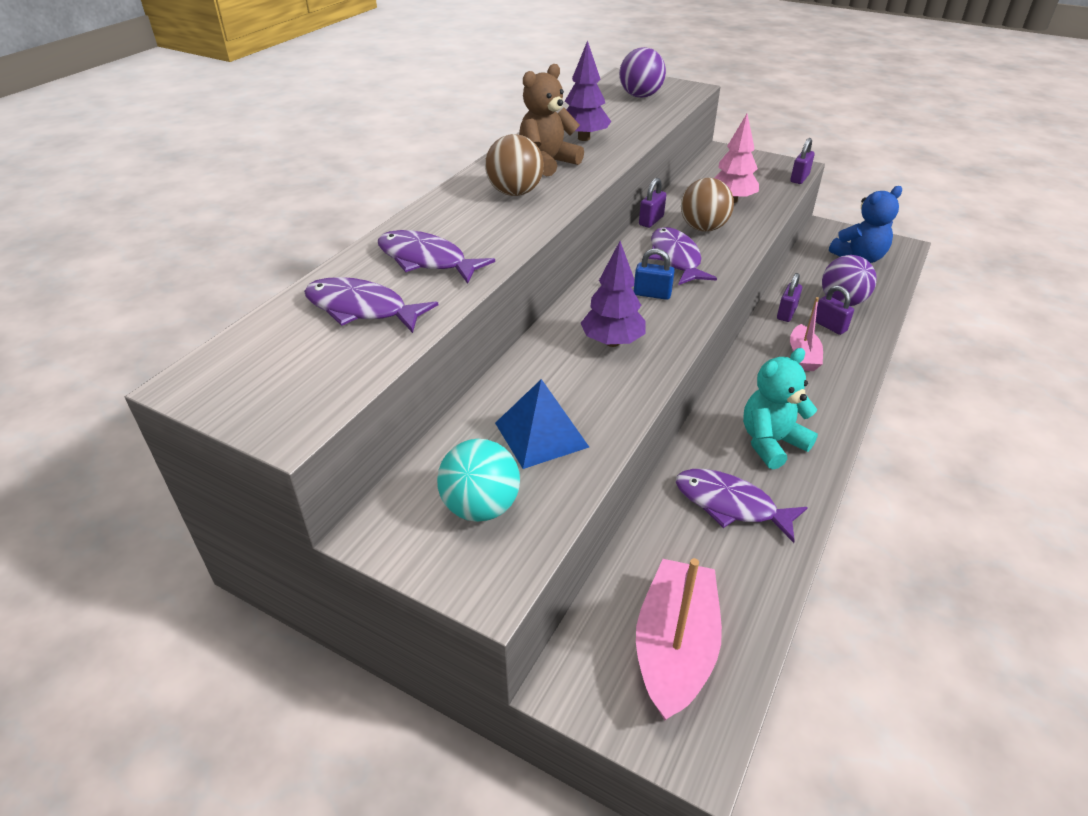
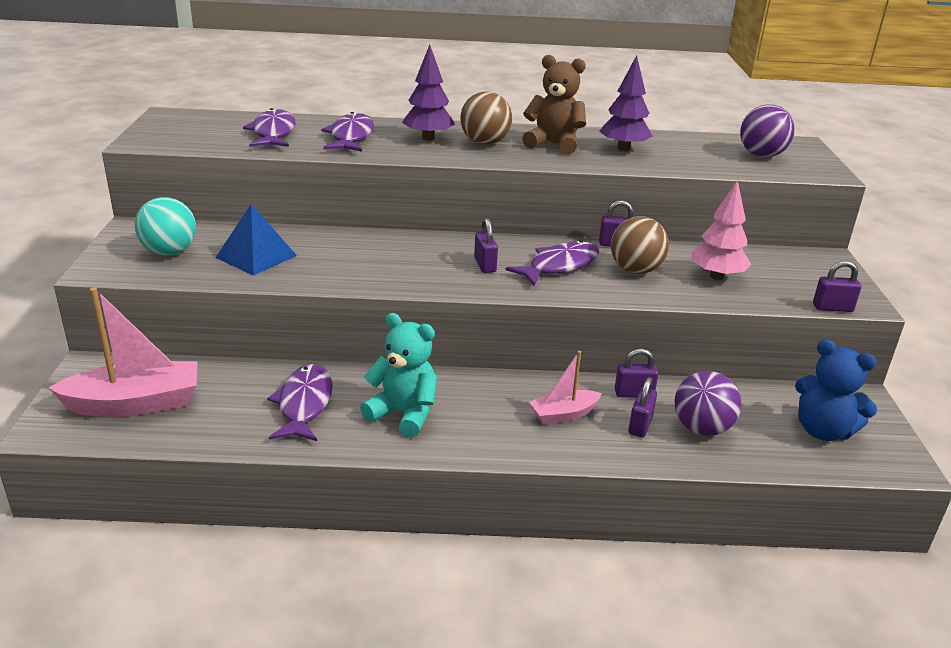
camera: 60 degrees right, 10 degrees down
(612, 342) = (394, 261): purple tree -> purple tree (428, 138)
(652, 294) = (485, 265): blue padlock -> purple padlock

